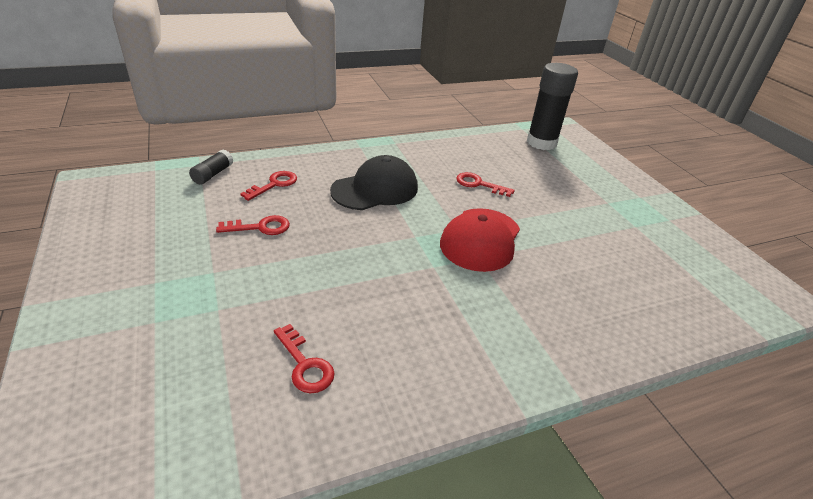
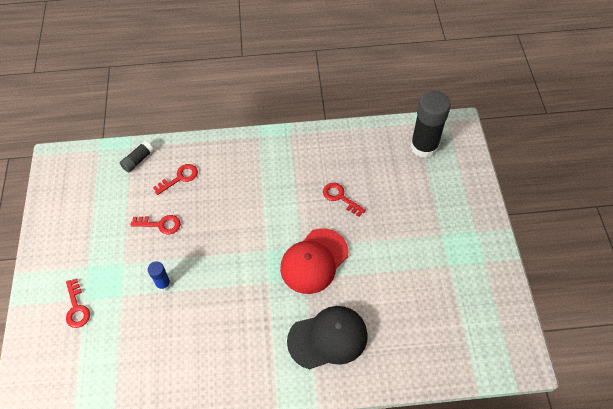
camera: 20 degrees right, 20 degrees up
(283, 286) = (163, 284): none -> blue glue stick
(305, 365) = (162, 349): red key -> red key (76, 308)
(375, 189) = (254, 193): black cap -> black cap (328, 338)

